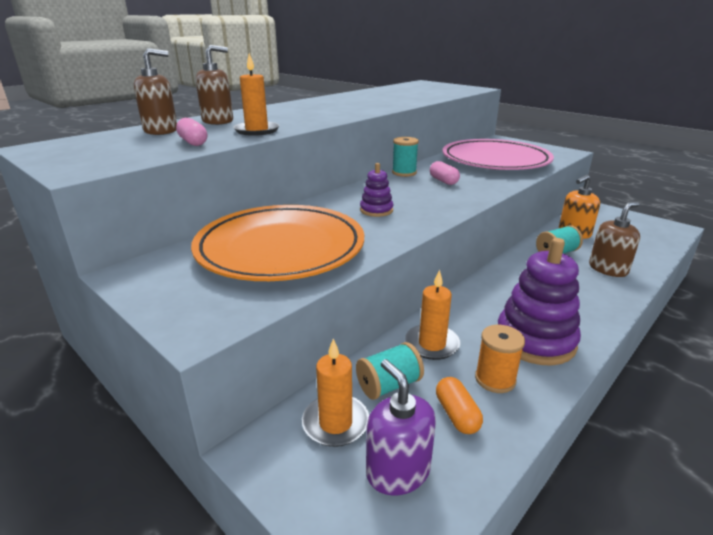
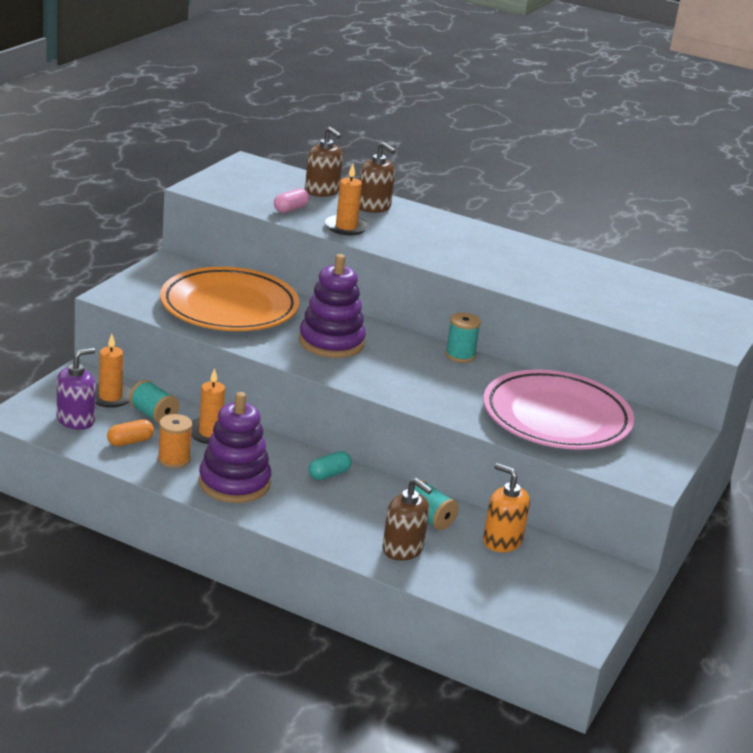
camera: 70 degrees right, 0 degrees up
(376, 210) = (331, 342): purple stacking toy -> purple stacking toy, size x1.97
(443, 181) = (444, 379): pink capsule -> none
(502, 285) = (329, 474): none -> turquoise capsule

